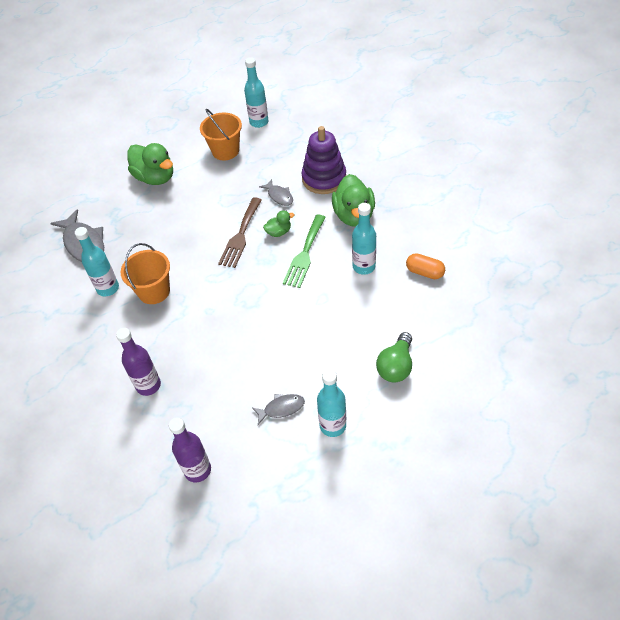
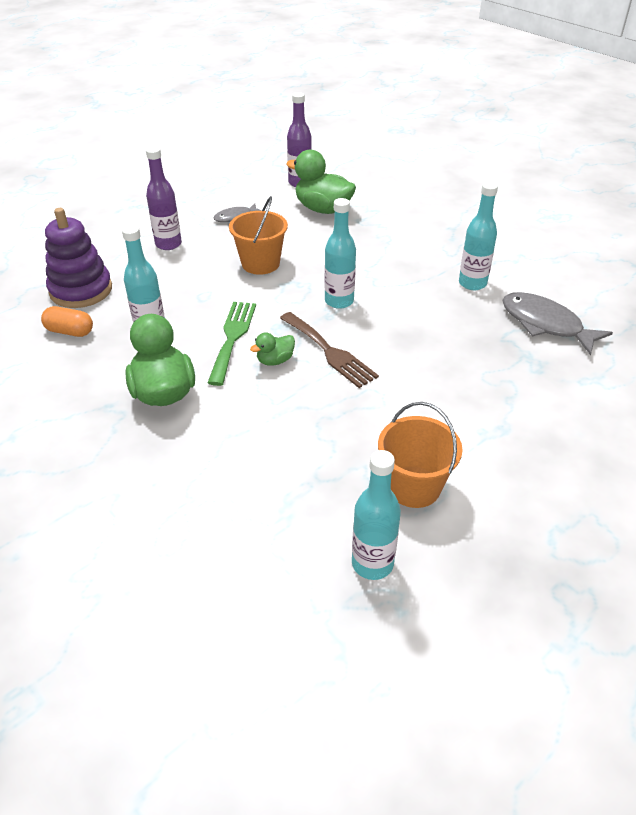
camera: 165 degrees right, 10 degrees down
(148, 385) = (371, 220): purple bottle -> purple bottle (168, 244)
(154, 291) = (413, 285): orange bucket -> orange bucket (260, 263)
(155, 177) = (512, 423): green duck -> green duck (323, 209)
(240, 235) = (329, 352): brown fork -> brown fork turned 135 degrees clockwise
(279, 196) = (287, 411): grey fish -> none
(324, 178) = (216, 447): purple stacking toy -> purple stacking toy (81, 290)
(333, 425) = (185, 212): turquoise bottle -> turquoise bottle (339, 301)
(396, 366) = (121, 251): green light bulb -> none

